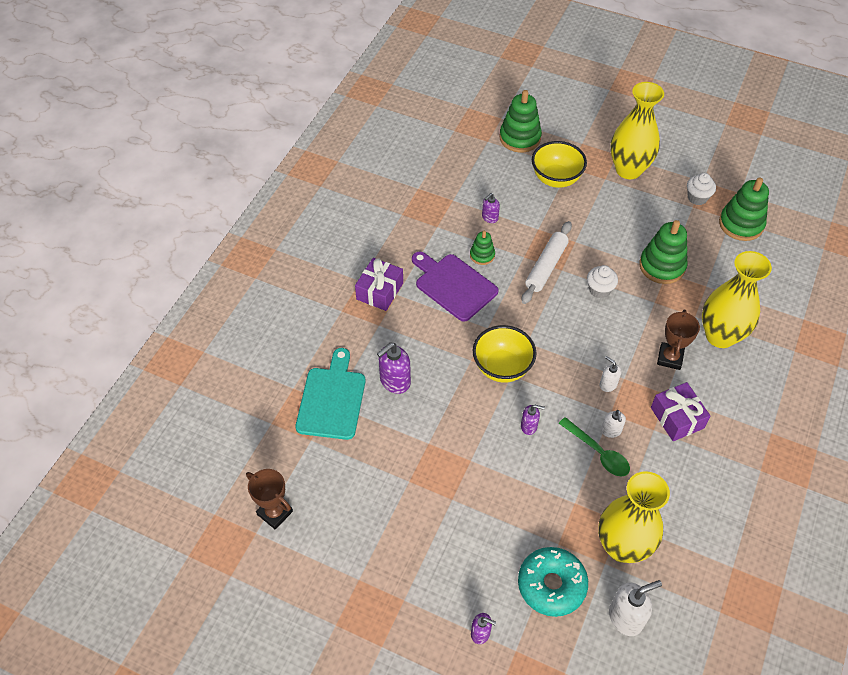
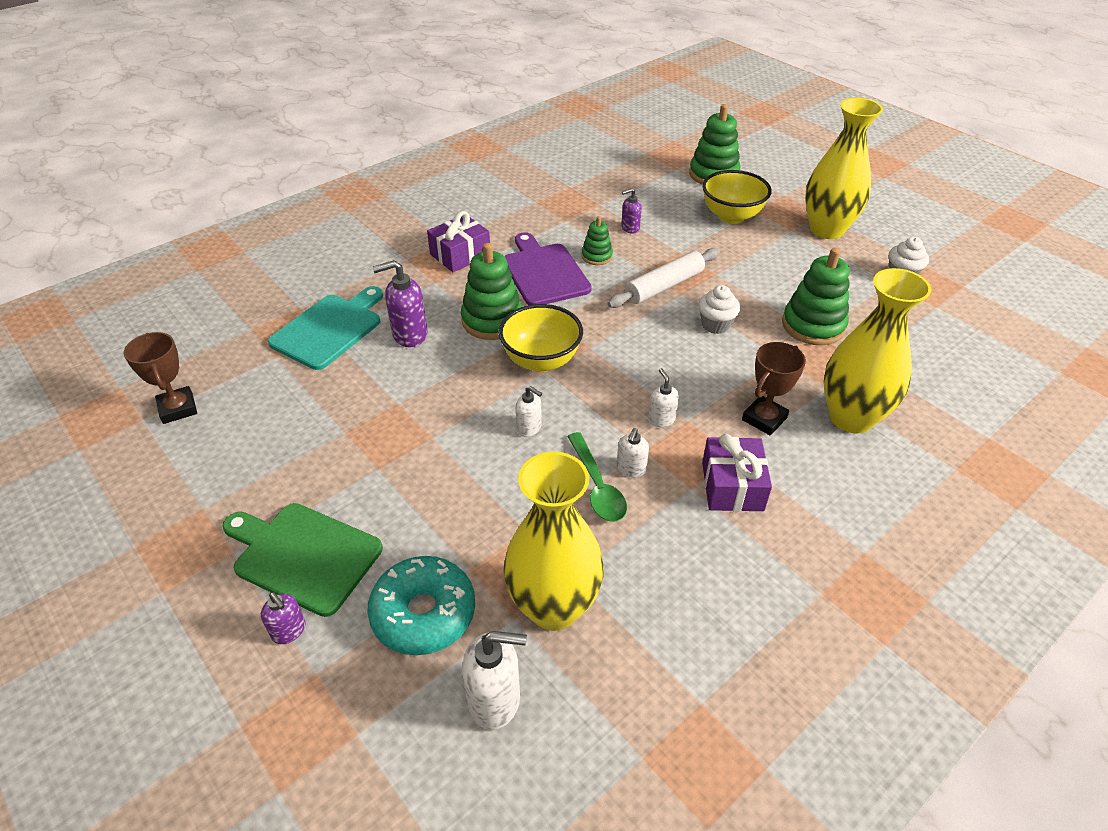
camera: 25 degrees right, 10 degrees down
(451, 582) = (303, 556): none -> green cutting board
(529, 426) = (529, 428): purple soap dispenser -> white soap dispenser
(741, 224) = (948, 315): green stacking toy -> green stacking toy (492, 320)

